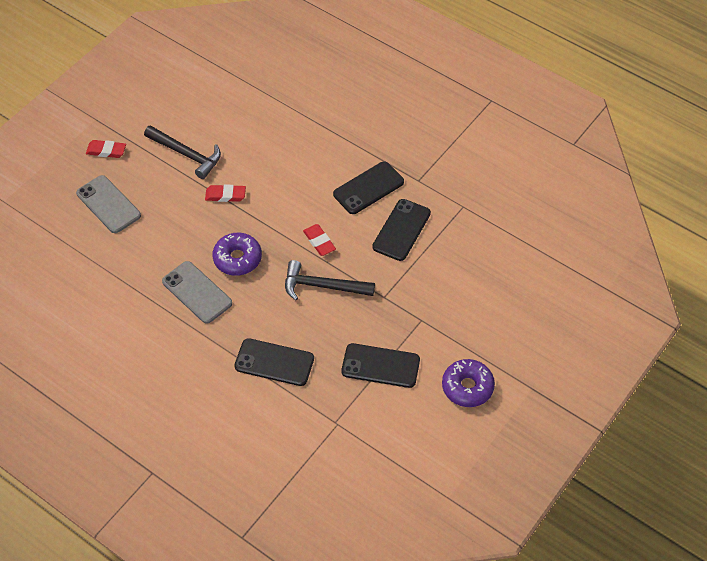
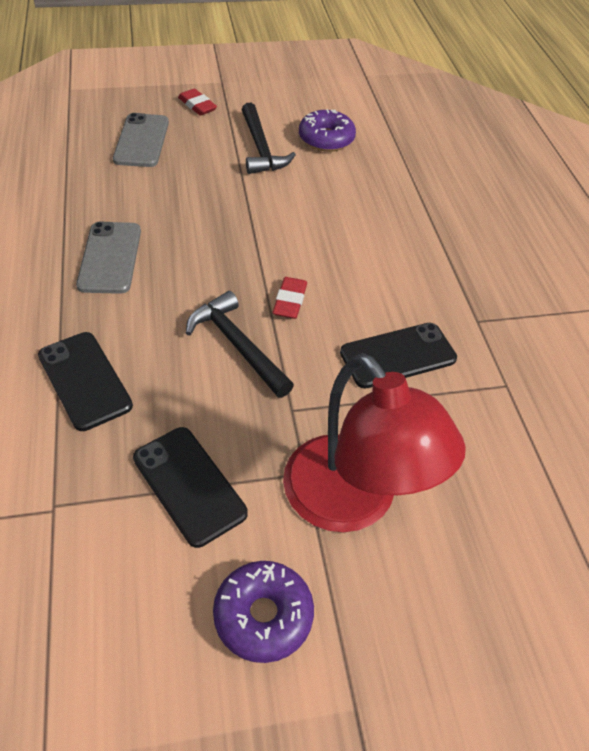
camera: 40 degrees right, 5 degrees down
(225, 195) = (251, 199): red eraser -> none
(237, 259) = (188, 257): purple donut -> purple donut (326, 139)
(368, 188) = (408, 289): black phone -> none
(454, 315) = (353, 502): none -> red lamp

